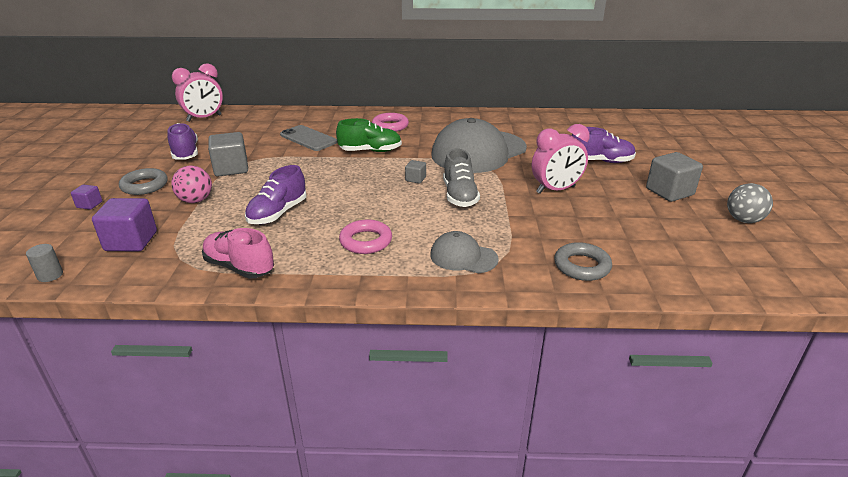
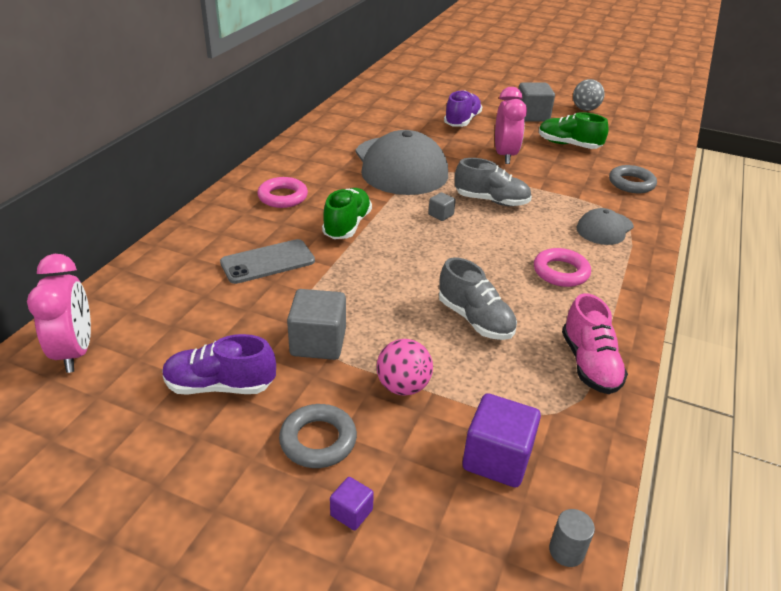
camera: 70 degrees left, 5 degrees up
(239, 267) = (589, 364): pink shoe -> pink shoe turned 60 degrees counterclockwise
(278, 213) = (475, 319): purple shoe -> grey shoe
(627, 219) = (568, 145): none -> green shoe

